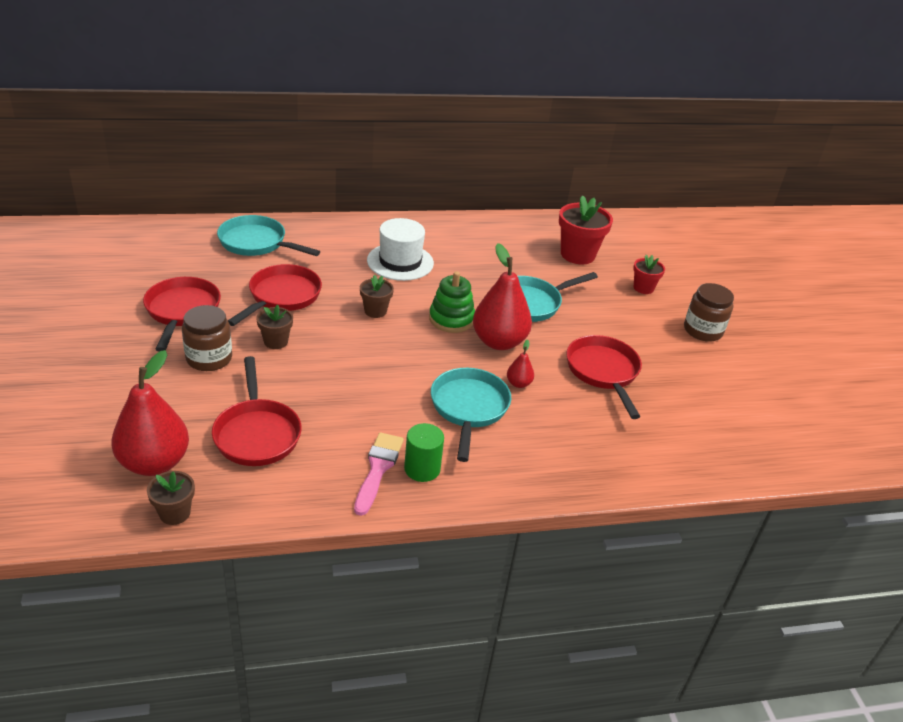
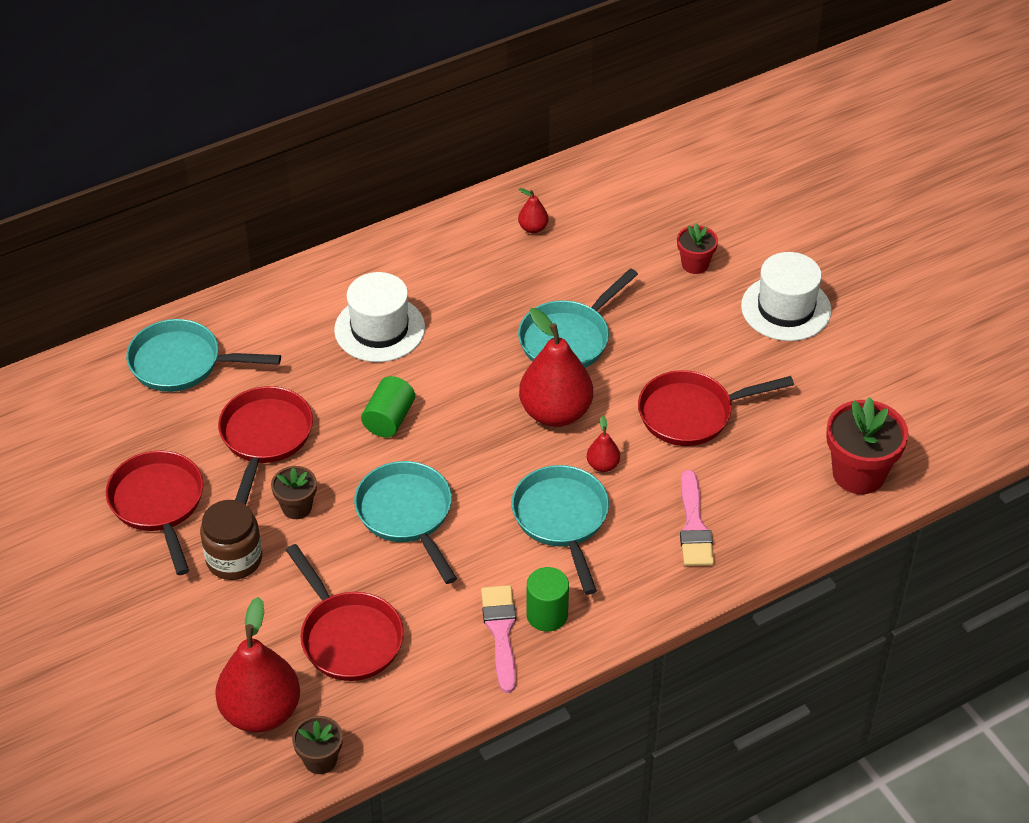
camera: 15 degrees left, 10 degrees up
(352, 370) = (407, 515): none -> turquoise pan
(375, 311) = (389, 419): brown flower pot -> green cylinder
(451, 319) = (485, 398): green stacking toy -> none
(536, 240) = (533, 228): none -> red pear
(573, 445) = (694, 526): none -> pink brush
(577, 255) = (595, 236): red flower pot -> red flower pot (858, 474)
(603, 372) = (691, 414): red pan -> red pan turned 75 degrees counterclockwise
(703, 330) = (786, 308): brown jar -> white hat

